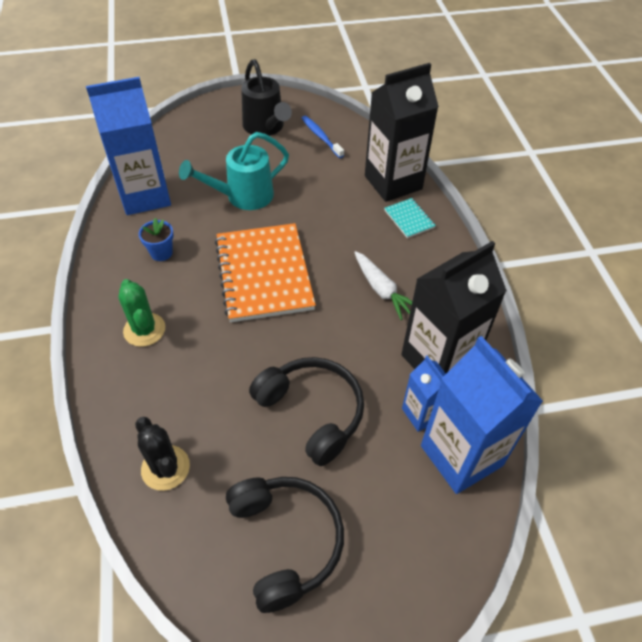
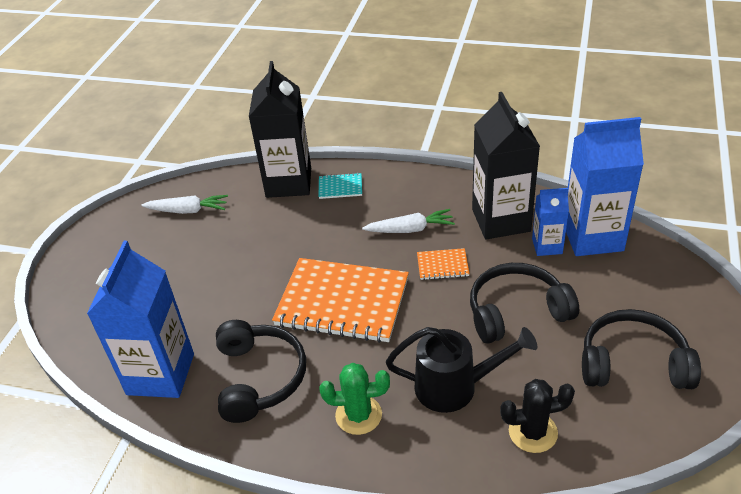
camera: 60 degrees left, 10 degrees down
(161, 253) = (259, 378): blue flower pot -> black headphones
(243, 196) = (226, 291): turquoise watering can -> none
(265, 127) = (137, 247): black watering can -> black watering can (455, 387)
(321, 137) = (188, 210): blue toothbrush -> white carrot
(346, 331) = (442, 265): none -> orange notebook

